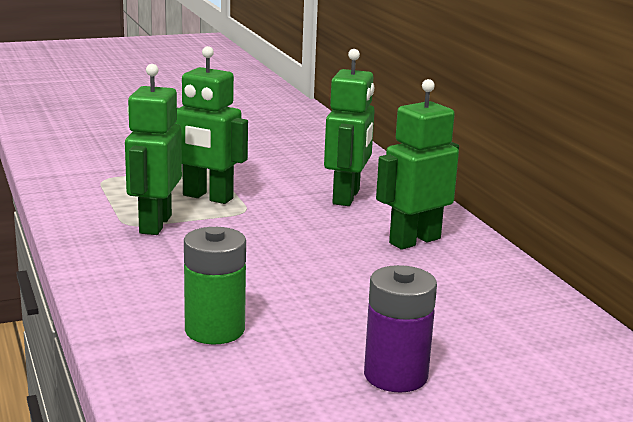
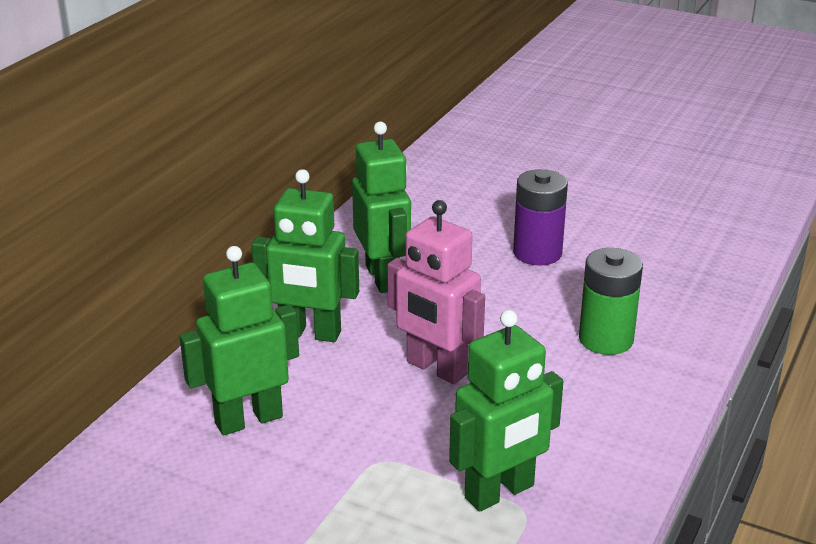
camera: 130 degrees left, 10 degrees up
(207, 197) = (381, 508): green robot -> green robot (383, 278)
(299, 258) = (436, 369): none -> pink robot

